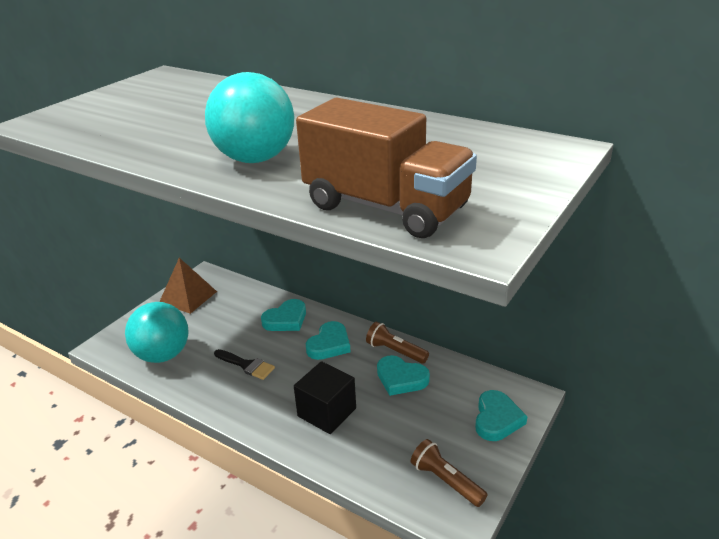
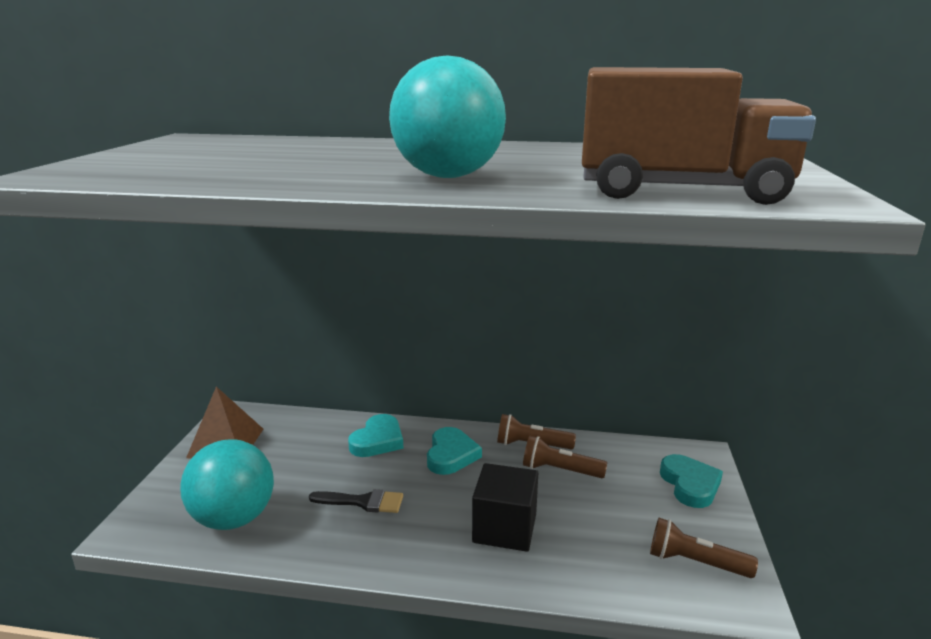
camera: 25 degrees left, 10 degrees down
(401, 378) = (560, 470): turquoise heart -> brown flashlight

